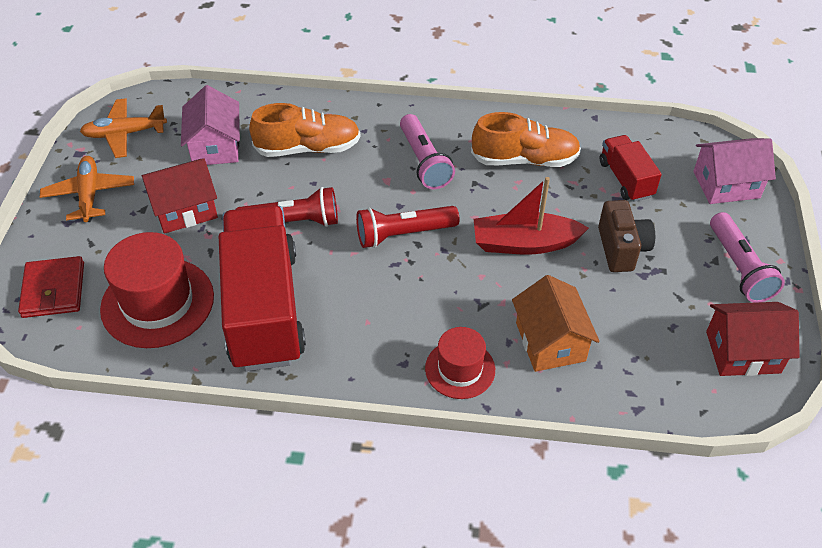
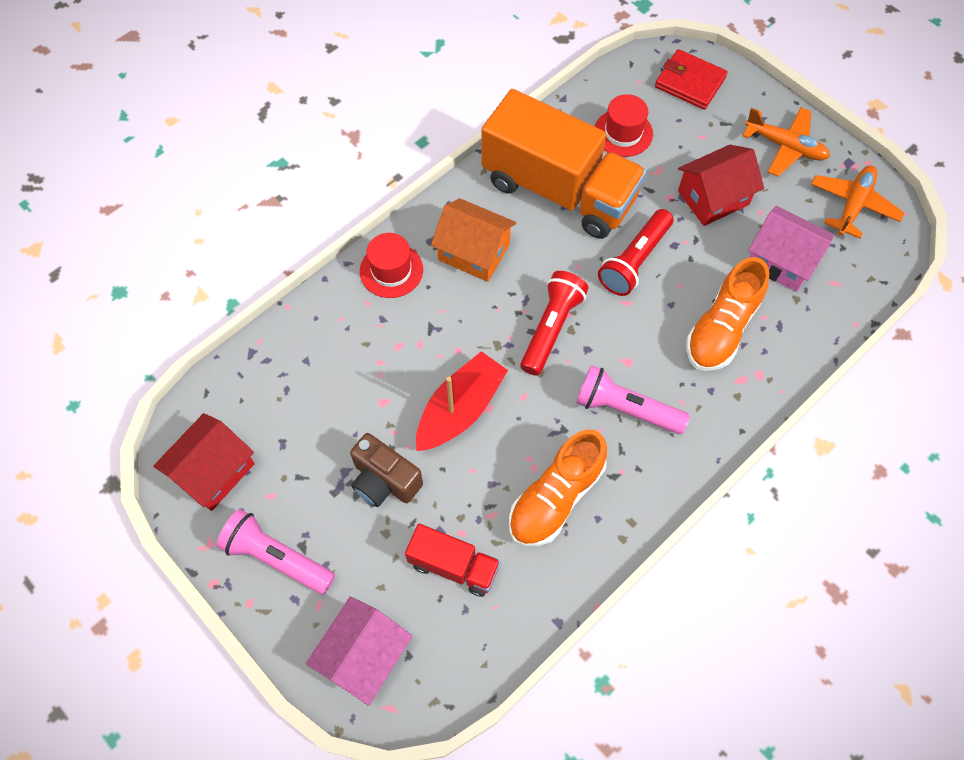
camera: 130 degrees right, 15 degrees up
(157, 302) = (623, 133): red hat -> red hat, size x0.59
(185, 209) = (713, 198): red house -> red house turned 45 degrees clockwise
(264, 308) = (559, 190): red truck -> orange truck
(550, 342) = (355, 346): orange house -> orange house (474, 252)

